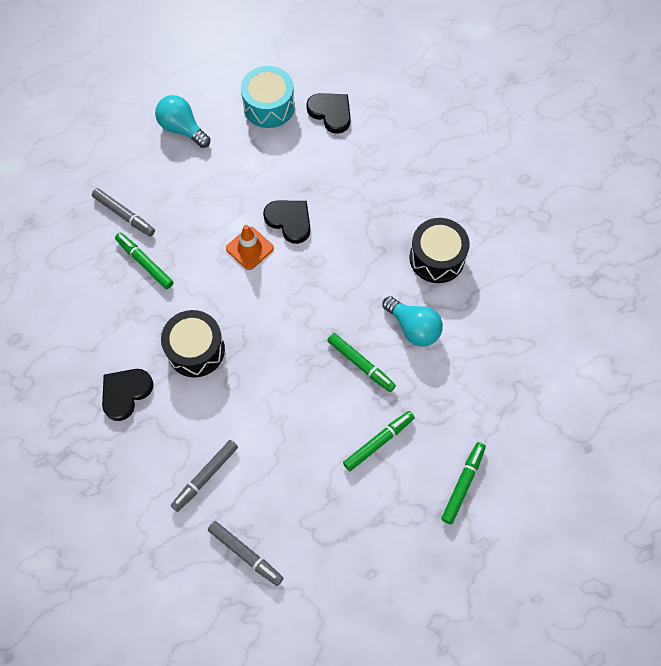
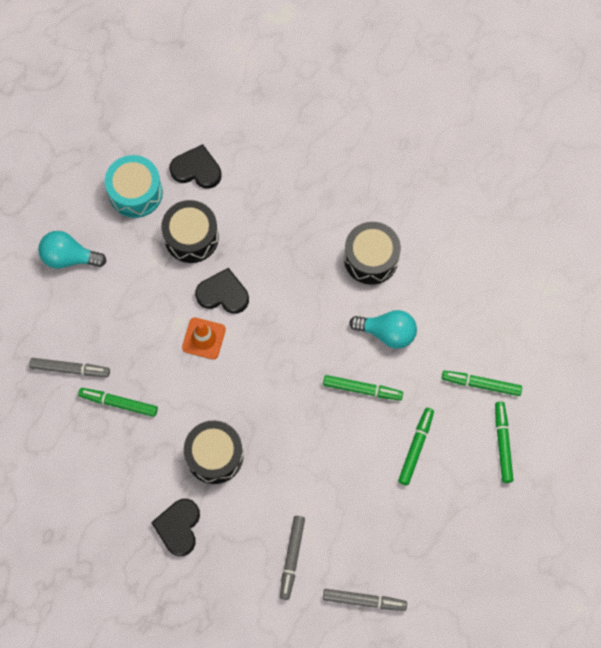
camera: 30 degrees left, 5 degrees up
(292, 163) = (191, 237): none -> black drum
(473, 419) = (481, 384): none -> green marker

